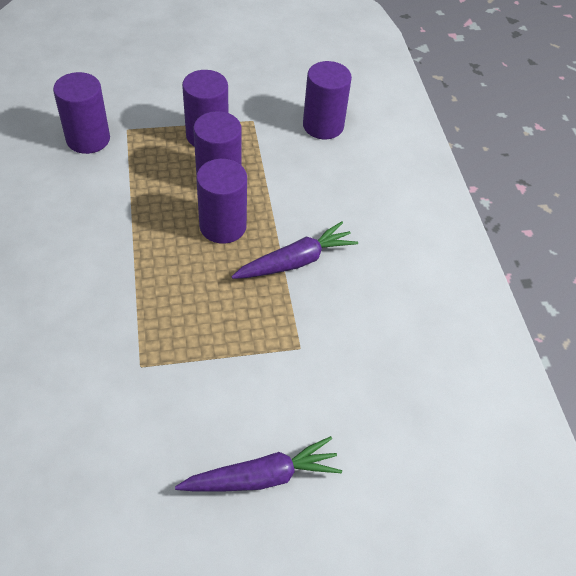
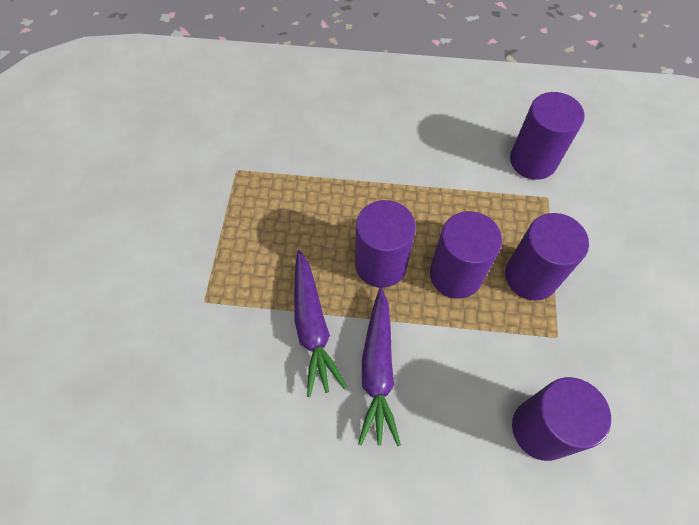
camera: 110 degrees right, 10 degrees up
(262, 477) = (95, 238): purple carrot -> purple carrot (377, 370)

